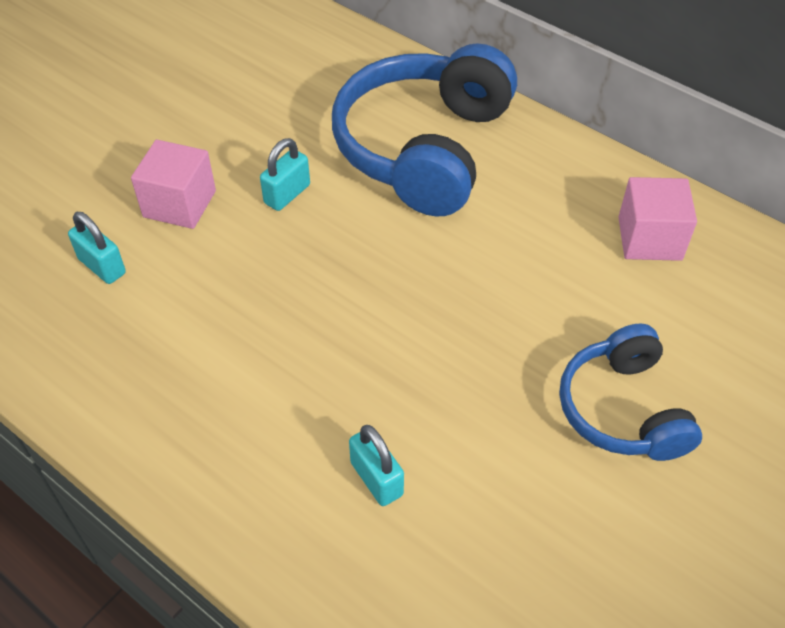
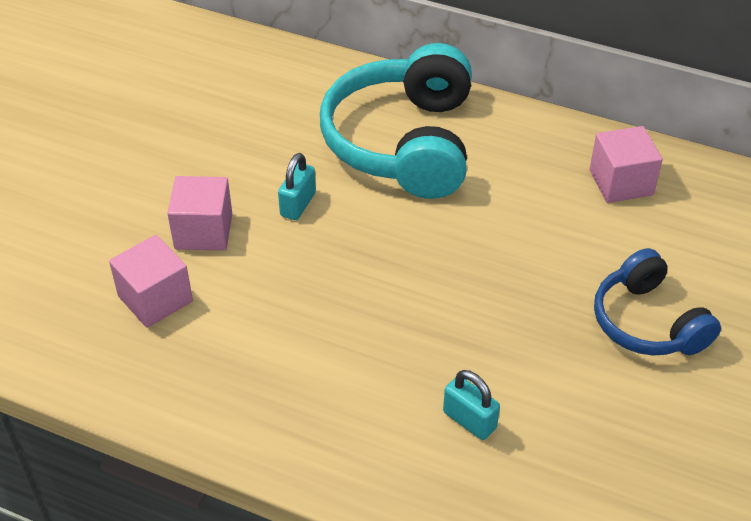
camera: 15 degrees left, 5 degrees down
(102, 266) = (155, 299): turquoise padlock -> pink cube
(424, 148) = (403, 143): blue headphones -> turquoise headphones

